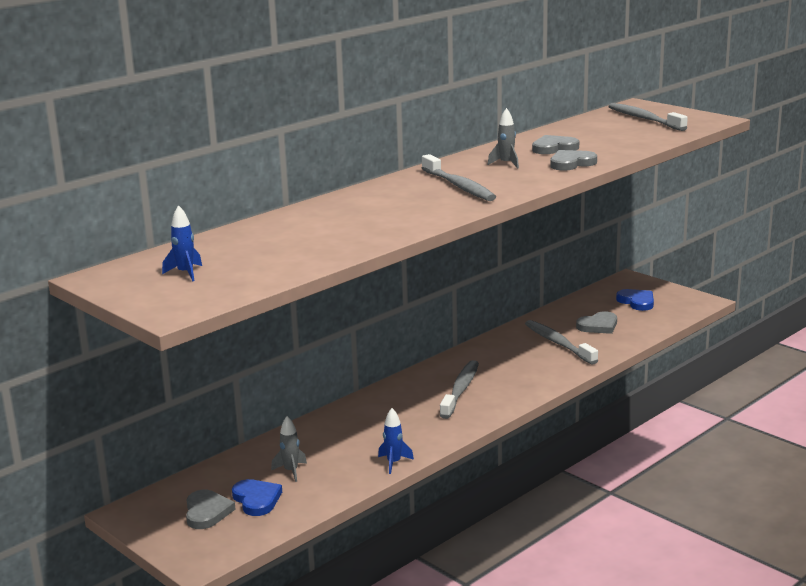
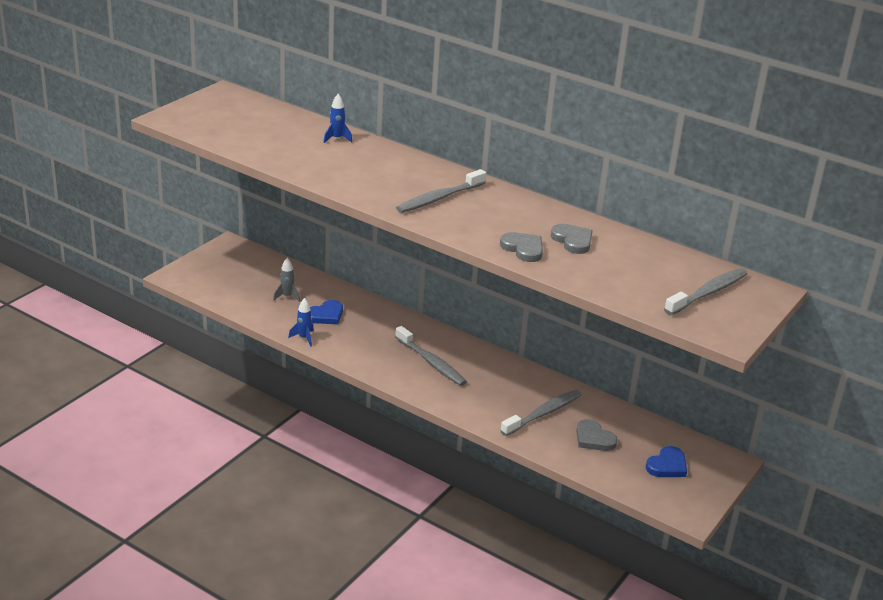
camera: 75 degrees right, 10 degrees up
(185, 273) = (231, 115): blue rocket -> blue rocket (337, 139)
(207, 512) = (231, 271): grey heart -> none
(256, 500) = (248, 287): blue heart -> blue heart (326, 315)
(460, 390) = (431, 362): grey toothbrush -> grey toothbrush turned 45 degrees clockwise
(506, 164) = (511, 218): grey rocket -> none

